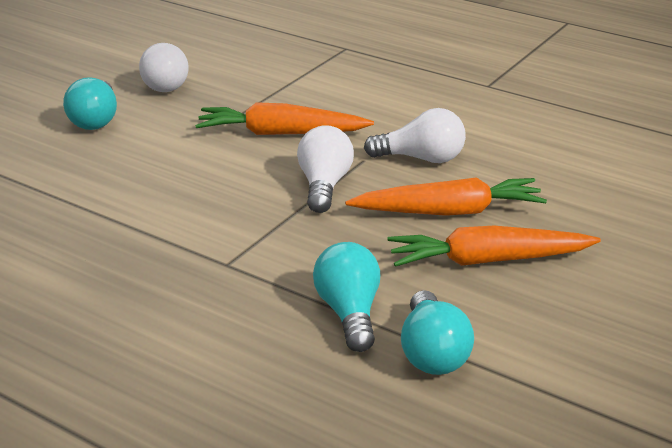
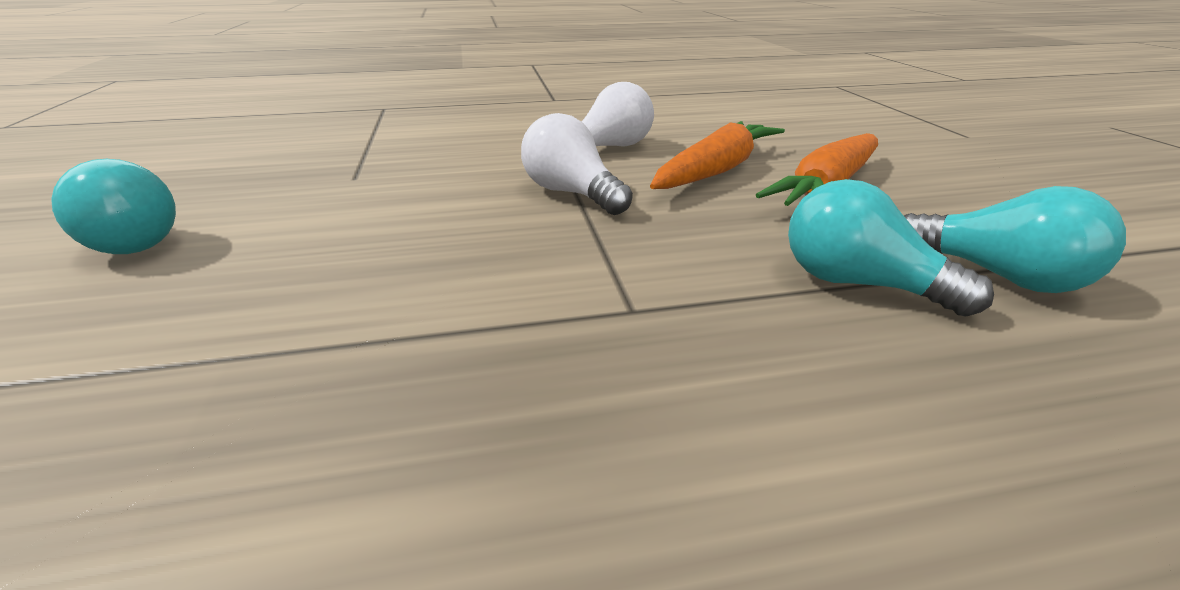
camera: 45 degrees left, 0 degrees up
(165, 84) = (203, 178): white light bulb -> none
(280, 133) = (437, 173): orange carrot -> none

